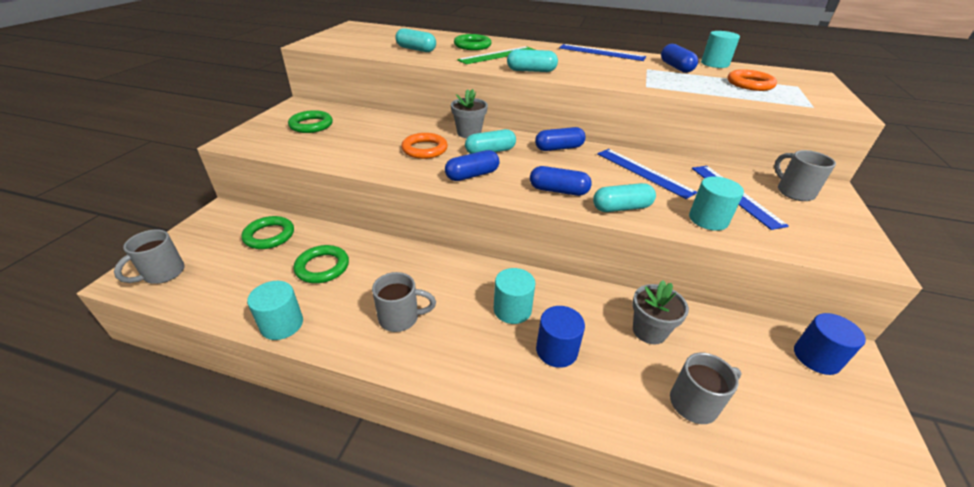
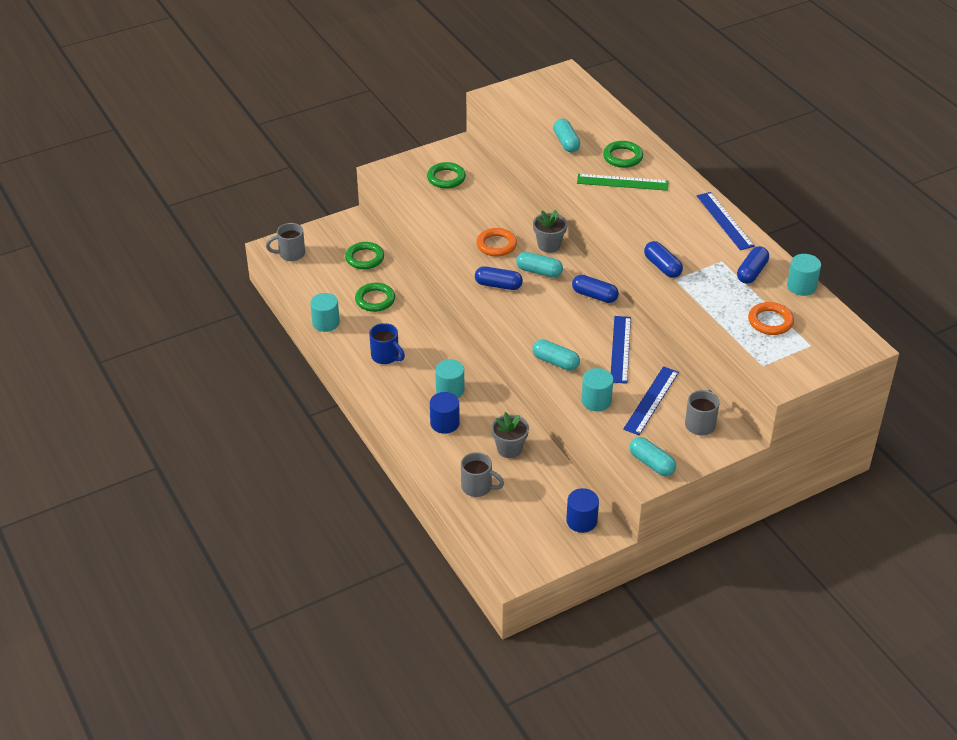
camera: 45 degrees right, 5 degrees up
(400, 318) = (386, 356): grey mug -> blue mug
(531, 71) = (615, 216): turquoise capsule -> turquoise capsule (651, 463)
(558, 191) = (536, 328): blue capsule -> blue capsule (662, 267)

